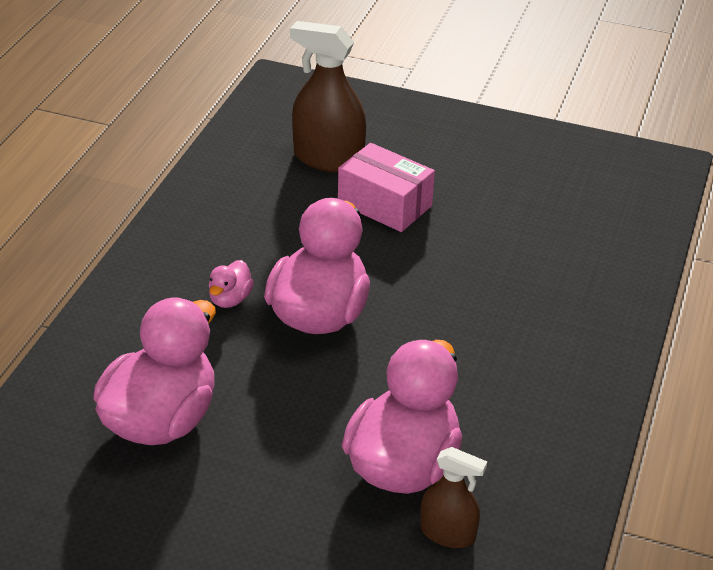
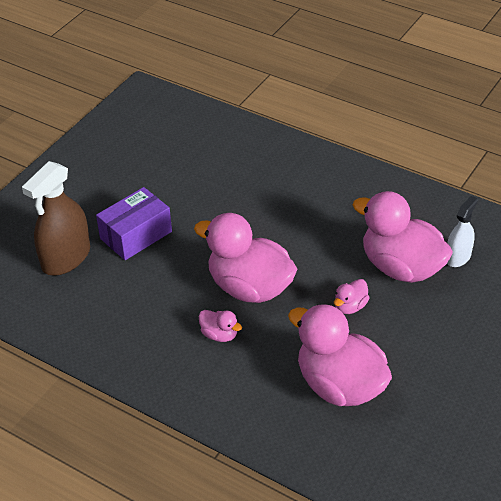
camera: 75 degrees left, 5 degrees up
(308, 416) = (350, 306): none -> pink duck
(384, 204) = (136, 235): pink box -> purple box
(447, 533) = (458, 257): brown spray bottle -> white spray bottle

